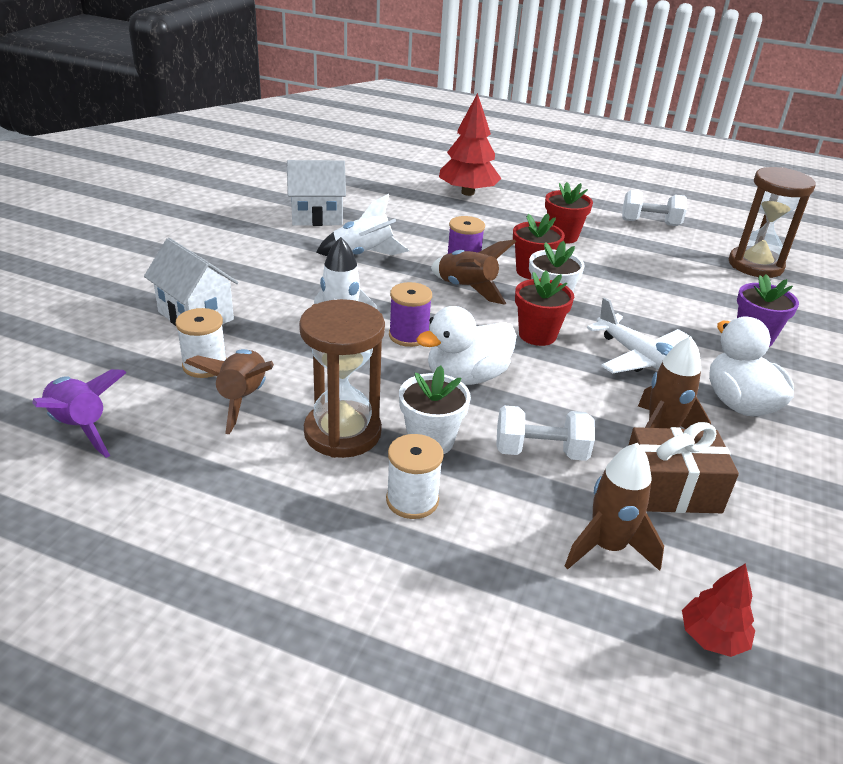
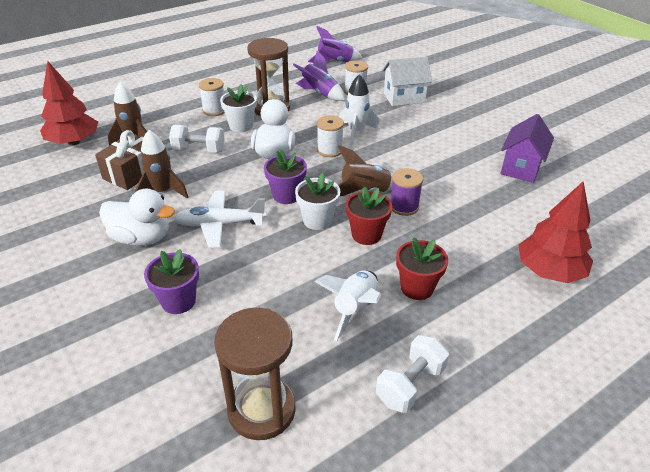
camera: 125 degrees right, 5 degrees up
(242, 399) = (319, 94): brown rocket -> purple rocket
(317, 217) = (521, 168): white house -> purple house
(363, 255) = (444, 167): white rocket -> white rocket (354, 309)
(409, 335) = (329, 150): purple spool -> white spool
(537, 335) = (286, 195): red flower pot -> purple flower pot
(540, 452) = (199, 150): white dumbbell -> white dumbbell turned 60 degrees clockwise
(712, 637) = (74, 142): red tree -> red tree, size x1.84

